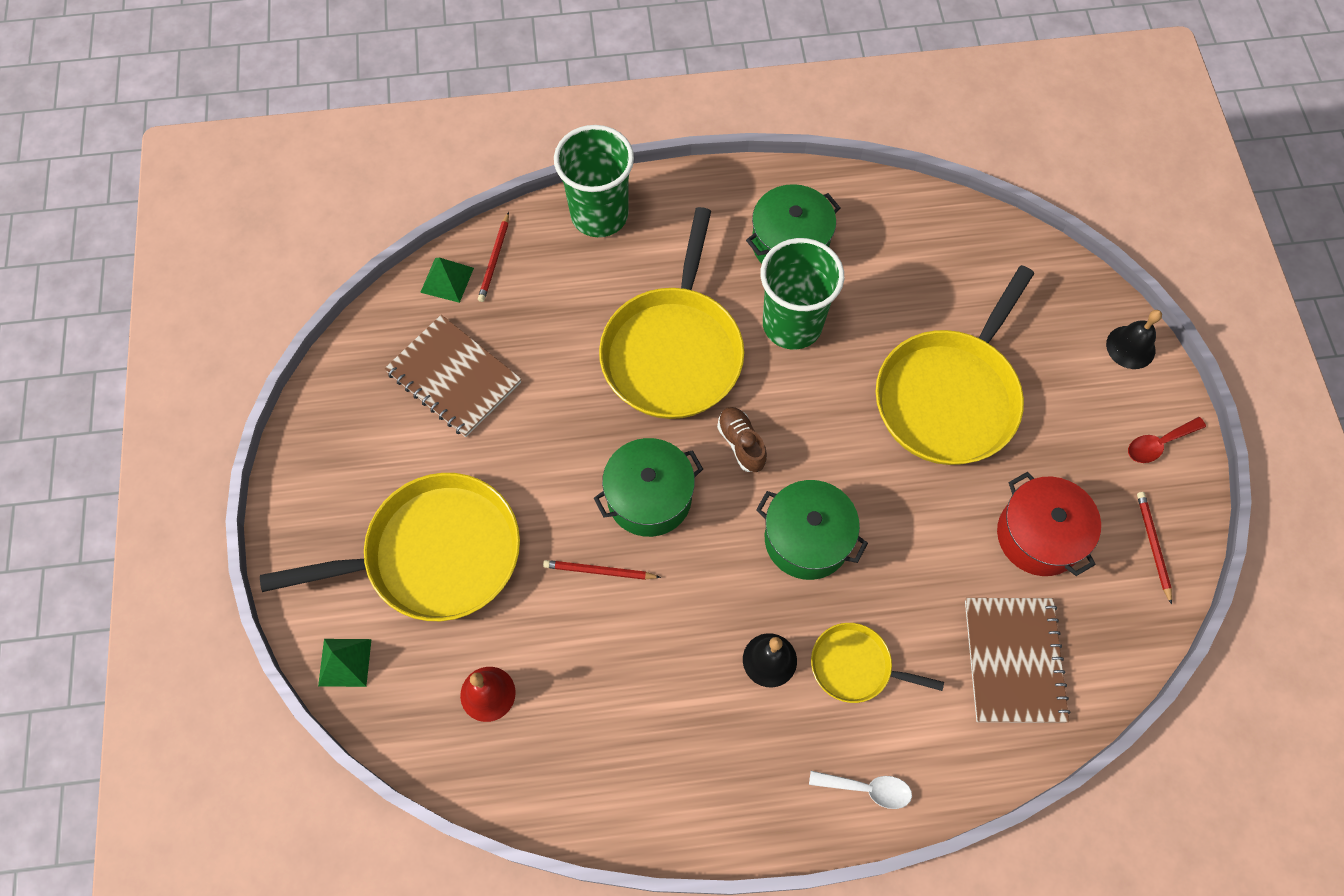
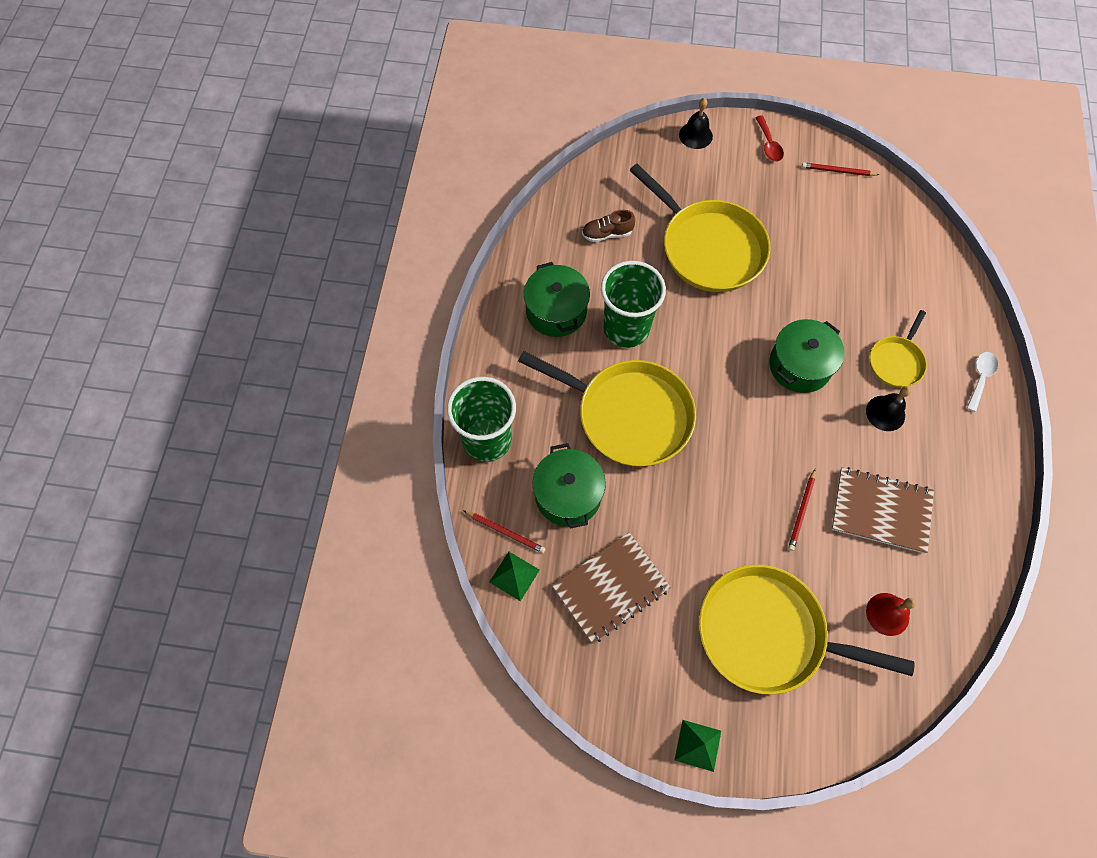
camera: 75 degrees left, 0 degrees up
(345, 662) = (848, 723): green pyramid -> green pyramid (697, 745)
(435, 554) = (767, 633): yellow pan -> yellow pan turned 75 degrees counterclockwise
(649, 497) = (748, 462): green pot -> green pot (568, 495)
(741, 444) = (717, 388): brown shoe -> brown shoe (607, 234)
(1013, 660) = (903, 270): brown notebook -> brown notebook (881, 511)
(1039, 536) = (820, 229): red pot -> none

